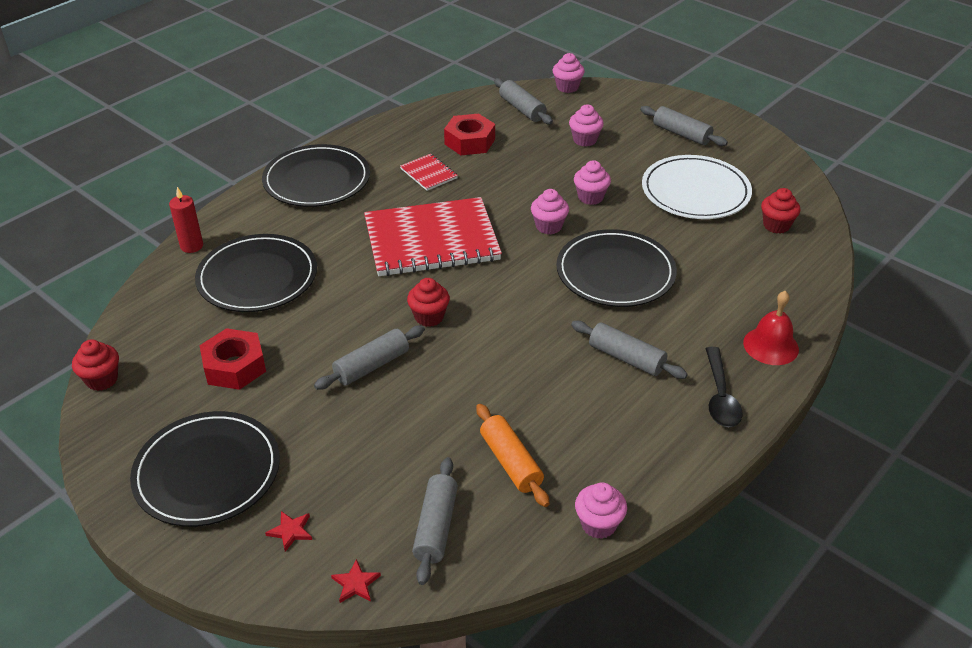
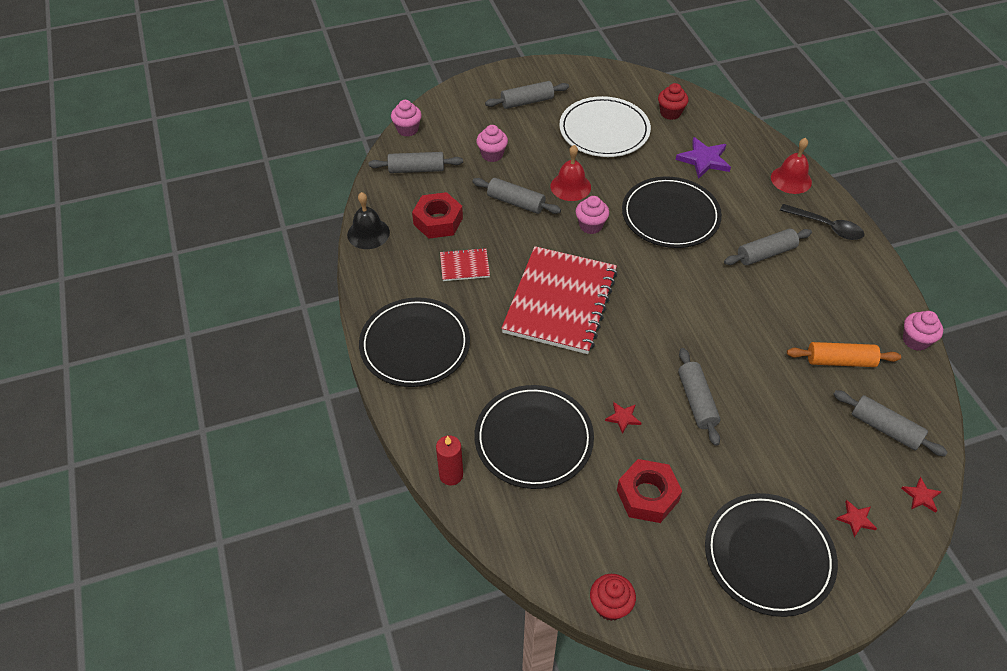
camera: 60 degrees left, 10 degrees up
(317, 323) = (623, 418): none -> red star
(422, 114) = (368, 233): none -> black bell
(429, 317) = (658, 342): red cupcake -> none
(535, 173) = (516, 202): none -> grey rolling pin
(590, 197) = (570, 186): pink cupcake -> red bell
(728, 271) = (704, 160): none -> purple star

